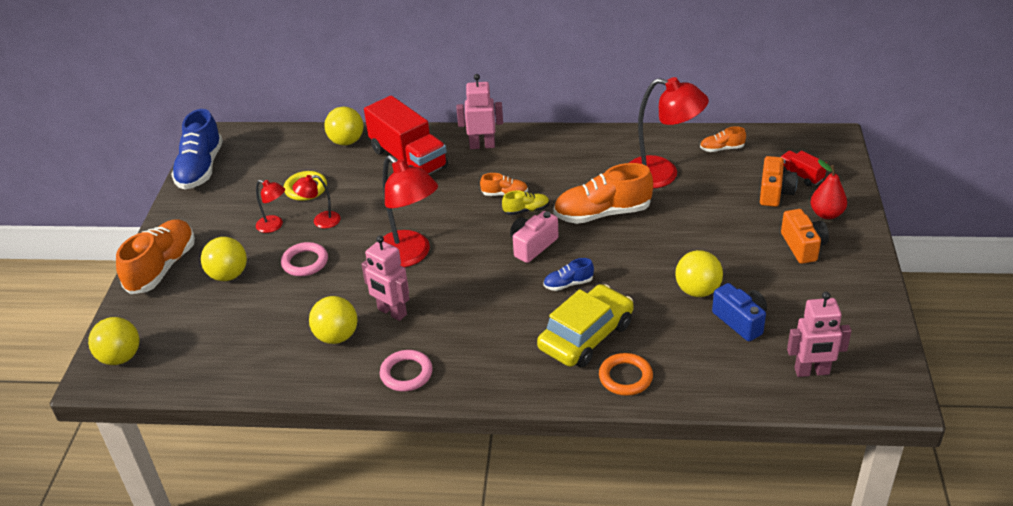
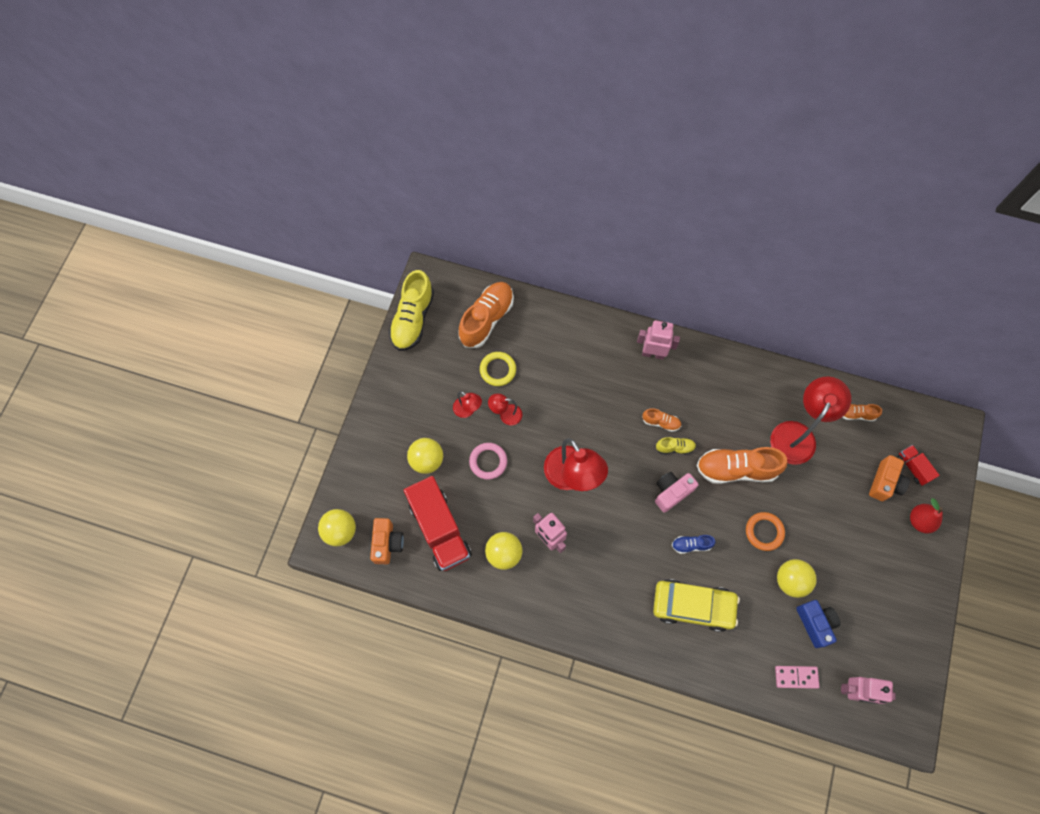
camera: 10 degrees right, 30 degrees up
(162, 268) = (375, 437): orange shoe -> orange shoe (487, 319)
(200, 169) = (413, 319): blue shoe -> yellow shoe
(346, 141) = (538, 316): yellow ball -> none
(406, 373) = (551, 608): pink ring -> none
(408, 159) = (588, 354): red truck -> red truck (439, 529)
(586, 336) = (693, 606): yellow car -> yellow car turned 45 degrees clockwise
(625, 377) = (713, 657): orange ring -> orange ring (764, 532)
(662, 175) = (797, 434): red lamp -> red lamp turned 90 degrees counterclockwise
(735, 374) = (796, 677): none -> pink domino
(803, 246) = (888, 554): orange camera -> orange camera (387, 543)

